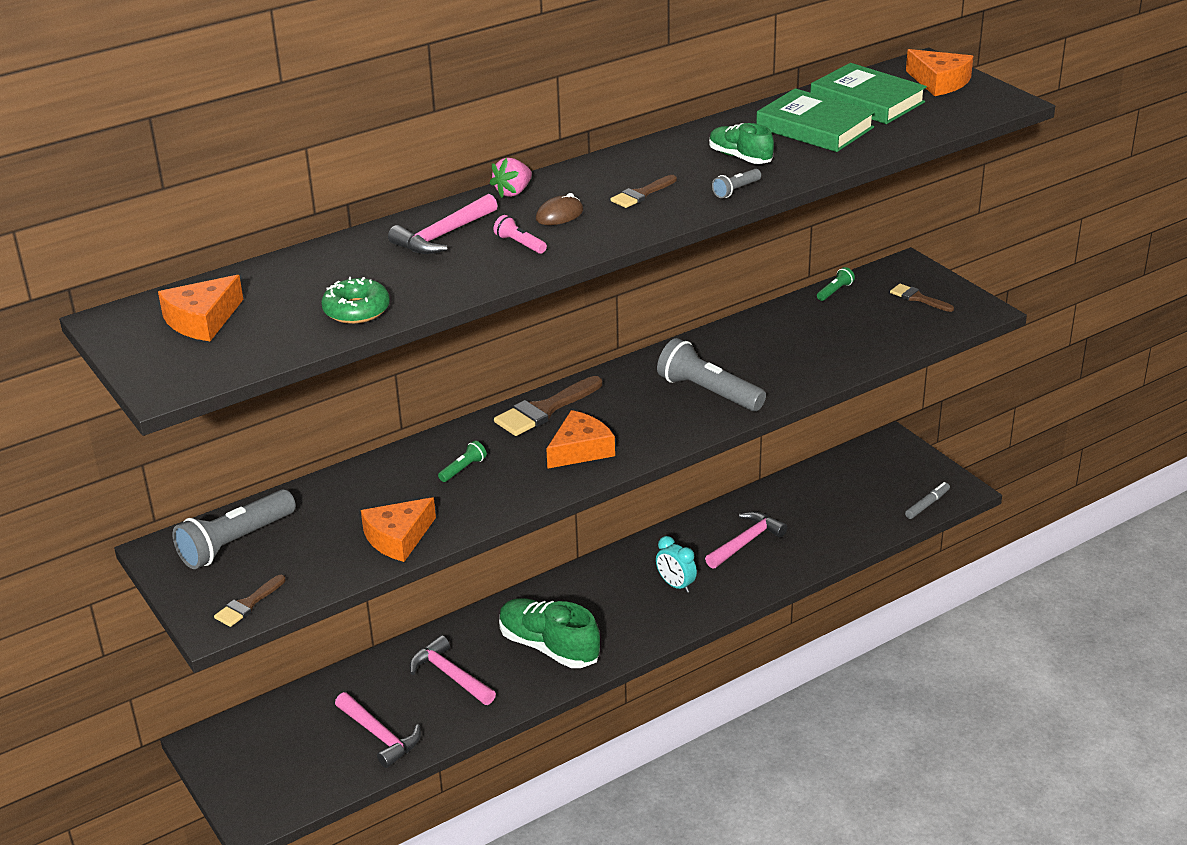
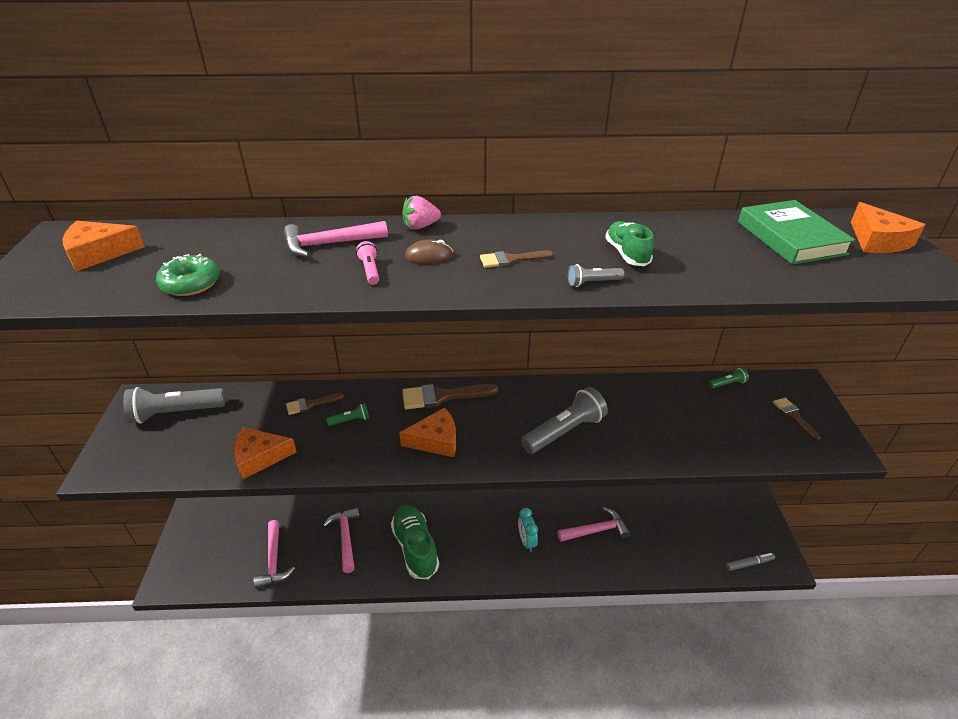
camera: 30 degrees right, 5 degrees up
(248, 604) = (129, 465): brown brush -> brown brush (311, 404)
(708, 392) = (564, 431): grey flashlight -> grey flashlight turned 75 degrees clockwise
(814, 128) = (719, 248): green book -> none

